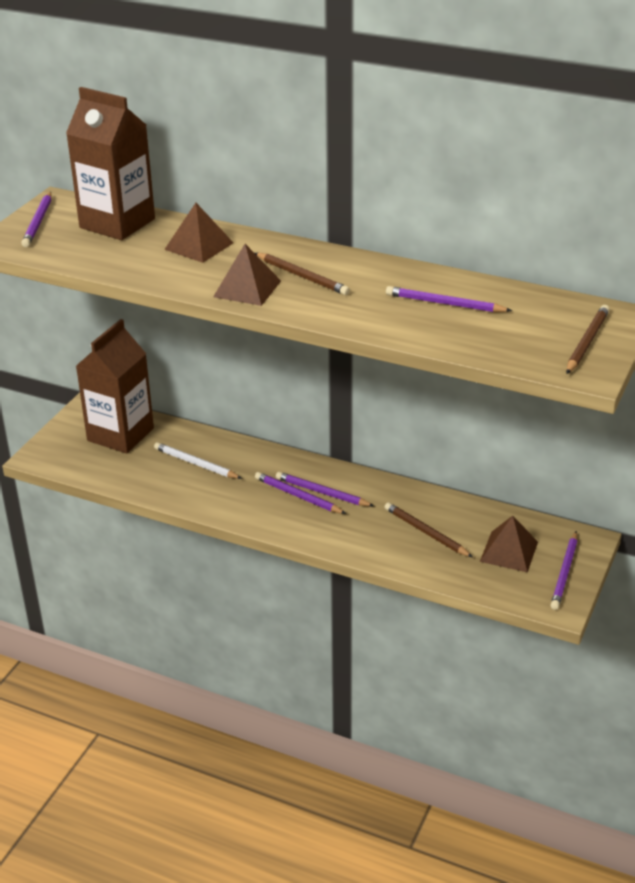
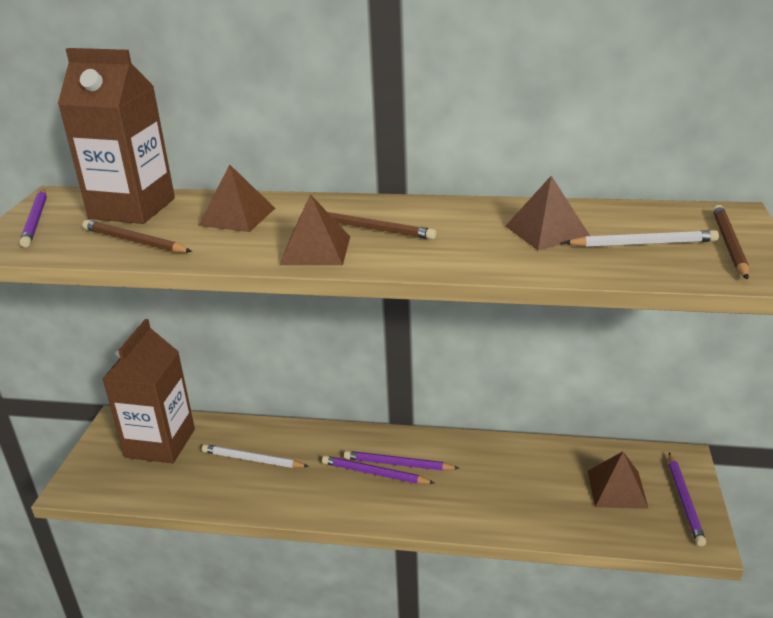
camera: 15 degrees left, 5 degrees down
(426, 532) = (524, 486): brown pencil -> brown pencil (135, 241)
(445, 304) = (547, 231): purple pencil -> brown pyramid
(515, 329) = (643, 244): none -> white pencil

